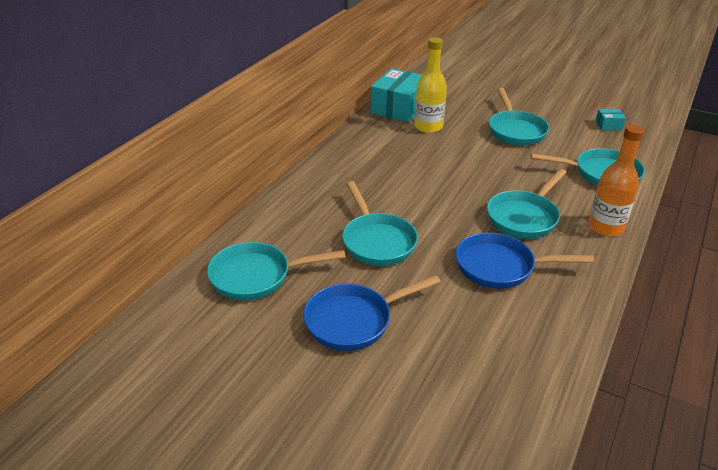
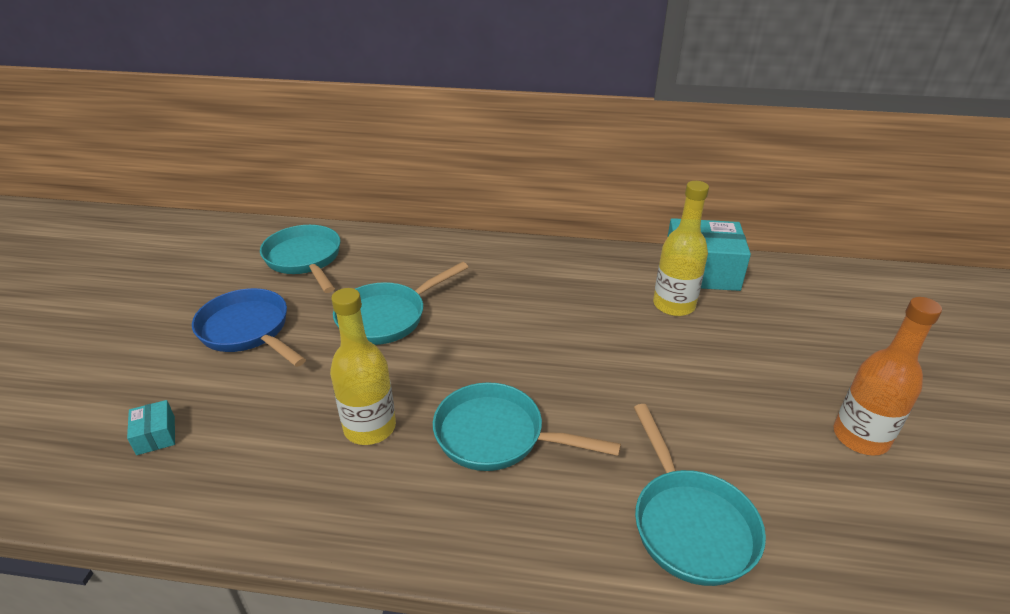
camera: 70 degrees right, 0 degrees up
(500, 267) = (370, 427): blue pan -> yellow bottle
(515, 130) = (746, 392): turquoise pan -> none
(605, 227) = (518, 542): orange bottle -> orange bottle (860, 437)
(608, 125) = (893, 522): turquoise box -> turquoise box (156, 435)

